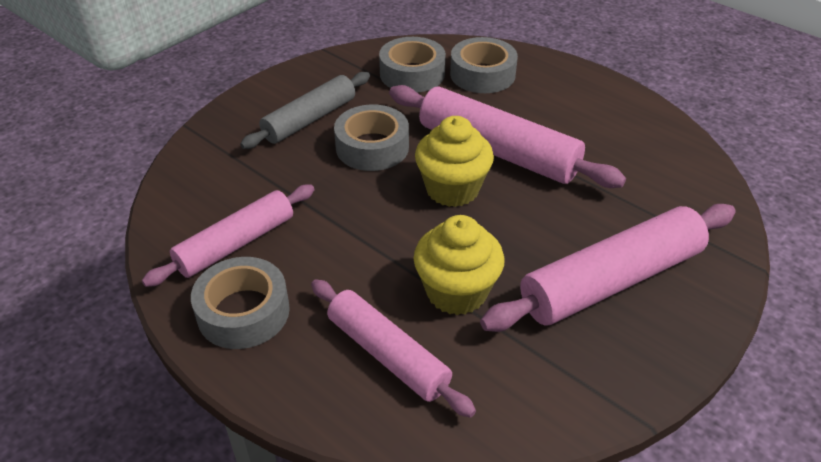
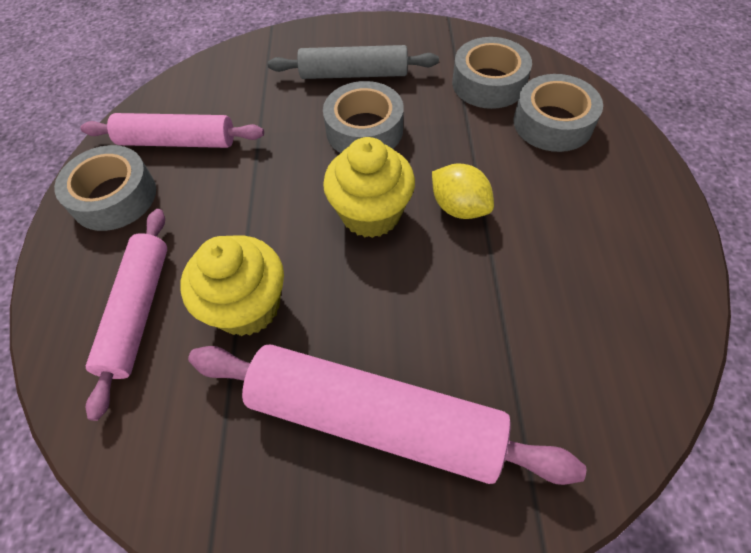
camera: 50 degrees right, 15 degrees up
(497, 151) = (459, 207): pink rolling pin -> yellow lemon

